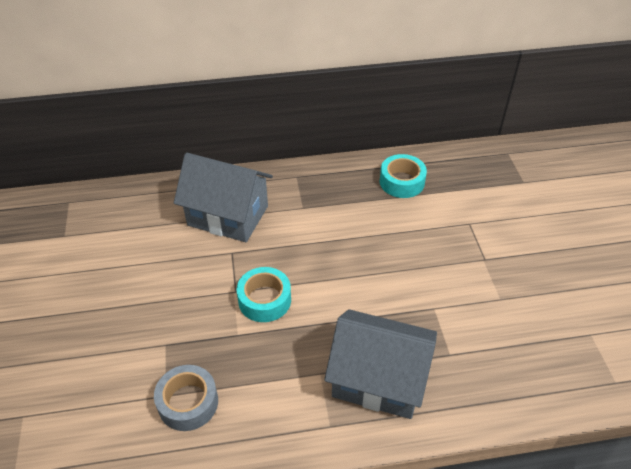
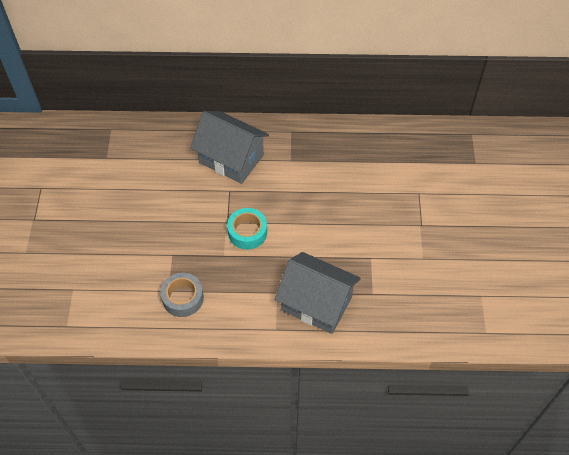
camera: 10 degrees right, 10 degrees up
(402, 182) = (375, 148): turquoise tape -> none

